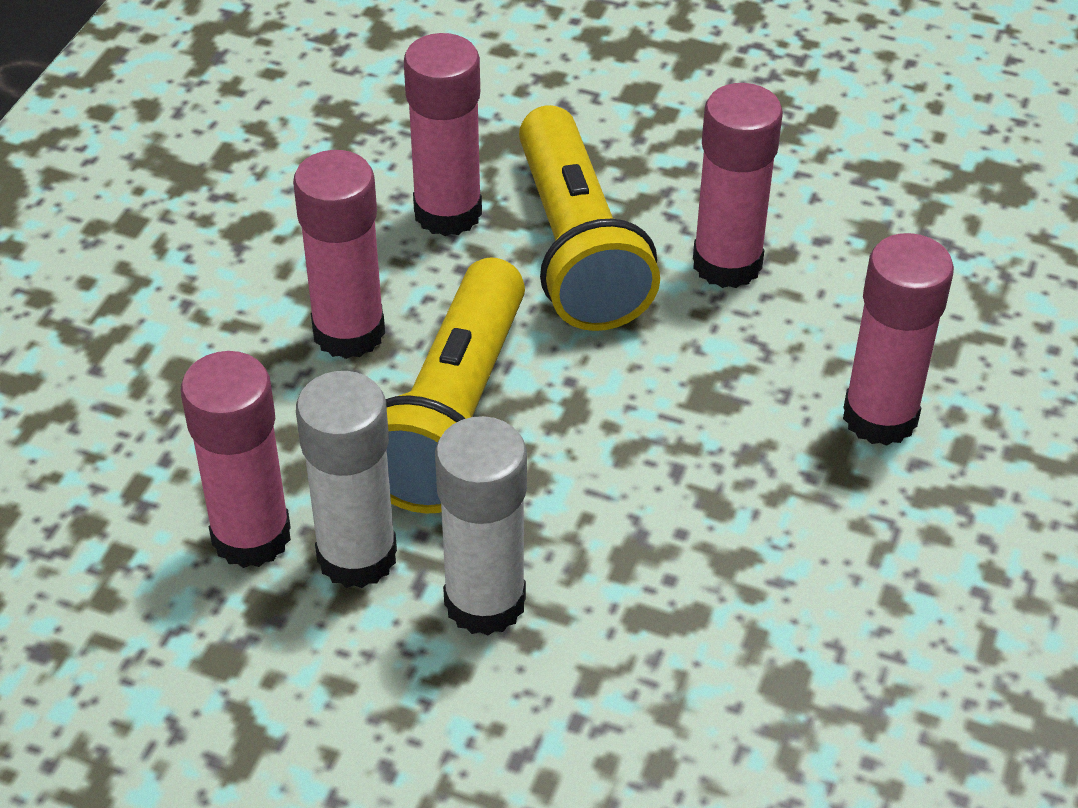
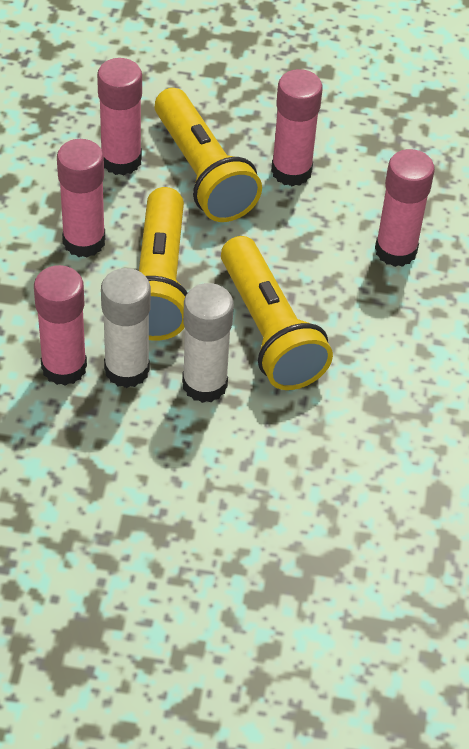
camera: 15 degrees left, 5 degrees up
(623, 524) = (269, 331): none -> yellow flashlight

